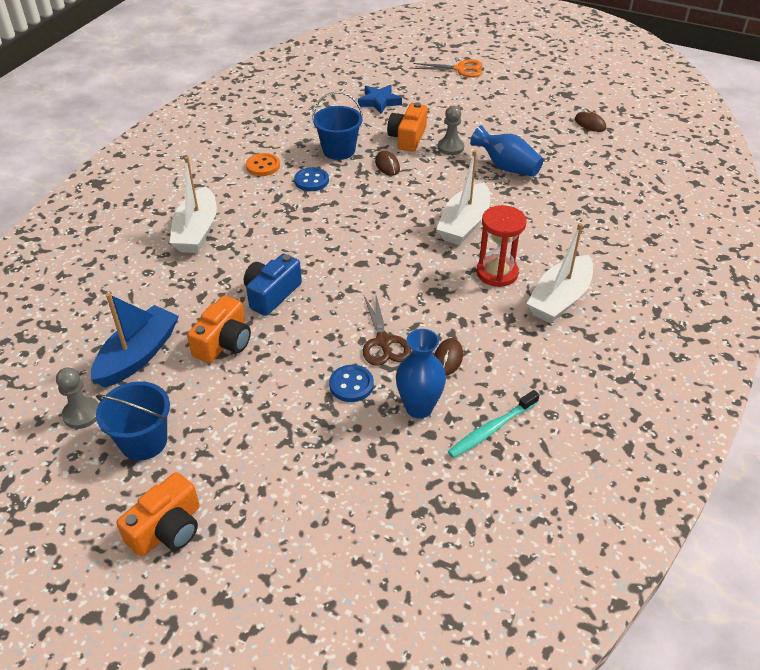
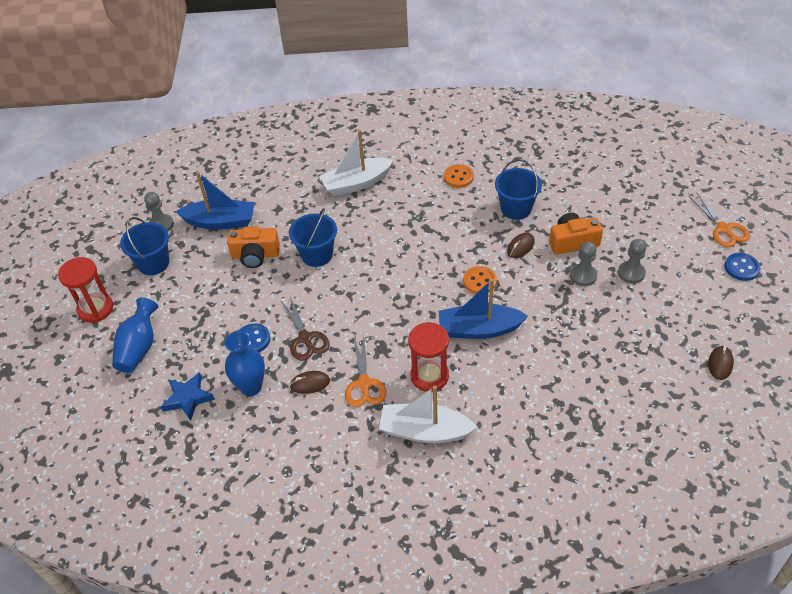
camera: 65 degrees right, 5 degrees up
(167, 529) = (95, 309): orange camera -> red hourglass
(271, 294) = (317, 255): blue camera -> blue bucket
(311, 181) = (462, 212): blue button -> blue button (741, 268)
(379, 102) = (611, 200): blue star -> blue star (188, 398)
(383, 342) = (305, 338): brown scissors -> brown scissors turned 75 degrees counterclockwise
(407, 202) = (479, 281): none -> orange button
(464, 224) = (479, 329): white boat -> blue boat
(468, 125) = (631, 273): none -> grey pawn
(476, 319) = (364, 383): none -> orange scissors
(491, 429) = (252, 438): turquoise toothbrush -> none
(506, 167) = (586, 326): blue vase -> blue vase (139, 347)

